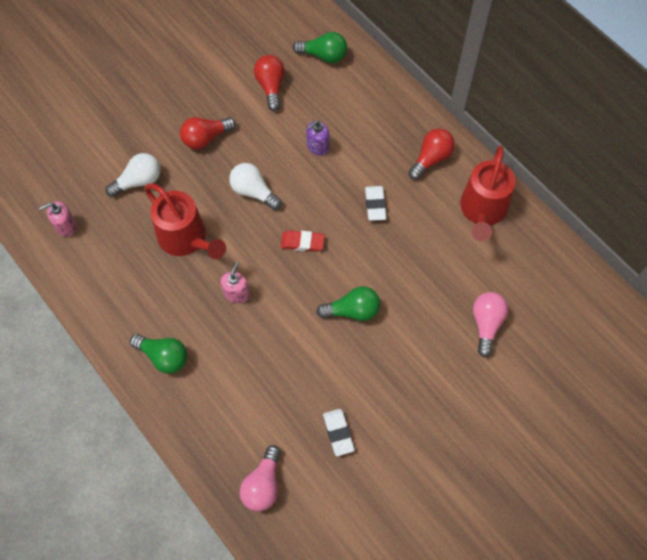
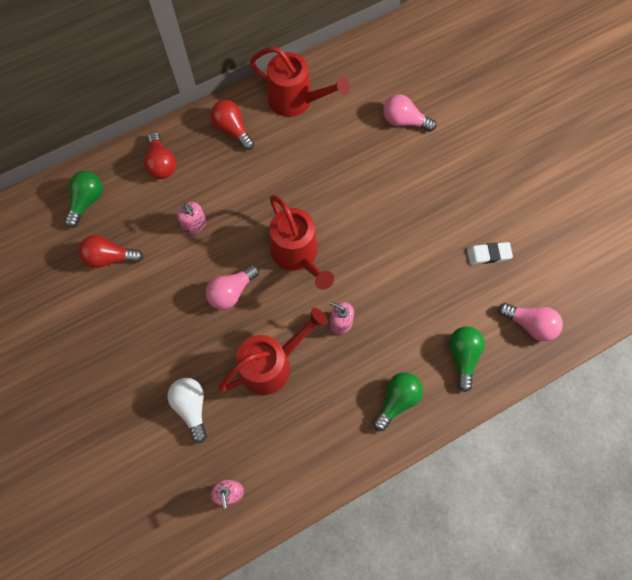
camera: 80 degrees left, 5 degrees up
(205, 138) = (156, 331): red light bulb -> red light bulb (161, 164)
(253, 192) = (231, 292): white light bulb -> pink light bulb
(302, 242) = (297, 255): red eraser -> red watering can
(317, 146) = (194, 224): purple soap dispenser -> pink soap dispenser
(352, 311) = (375, 223): green light bulb -> green light bulb (463, 356)
(375, 205) = (270, 185): white eraser -> none

